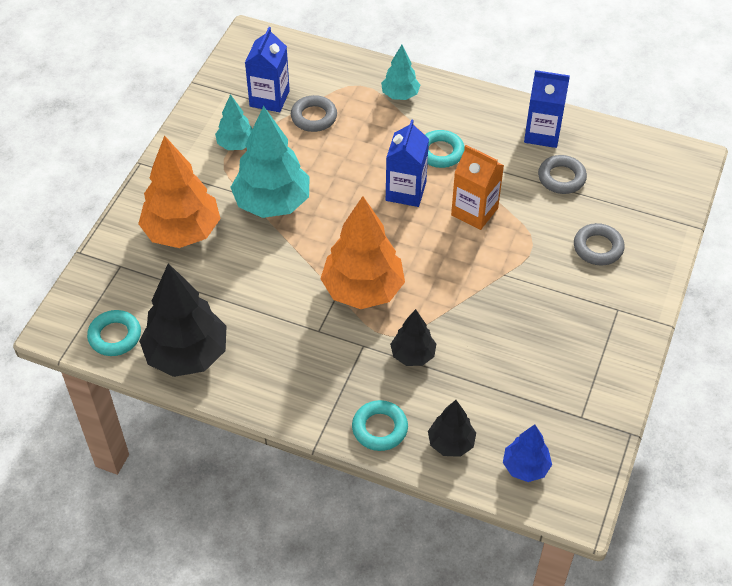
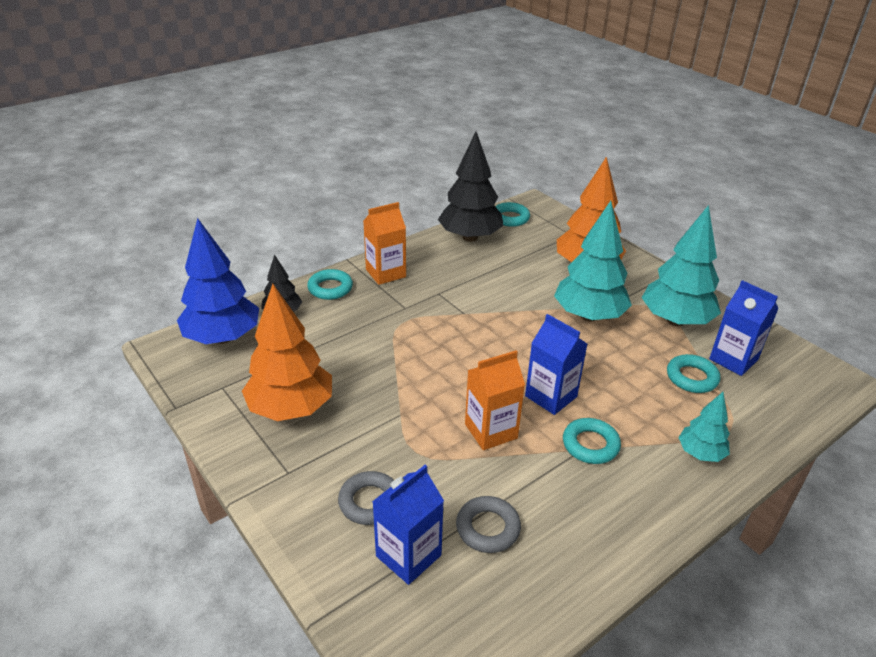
camera: 120 degrees right, 15 degrees down
(236, 144) = (675, 320): turquoise tree -> turquoise tree, size x1.88
(314, 117) = (692, 377): grey ring -> turquoise ring
(316, 395) = (385, 273): none -> orange carton
(363, 290) = (457, 327): orange tree -> orange tree (291, 408)
(413, 355) = (372, 326): black tree -> none
(525, 467) = (223, 338): blue tree -> blue tree, size x1.88
(542, 133) = (570, 551): blue carton -> blue carton (408, 555)

